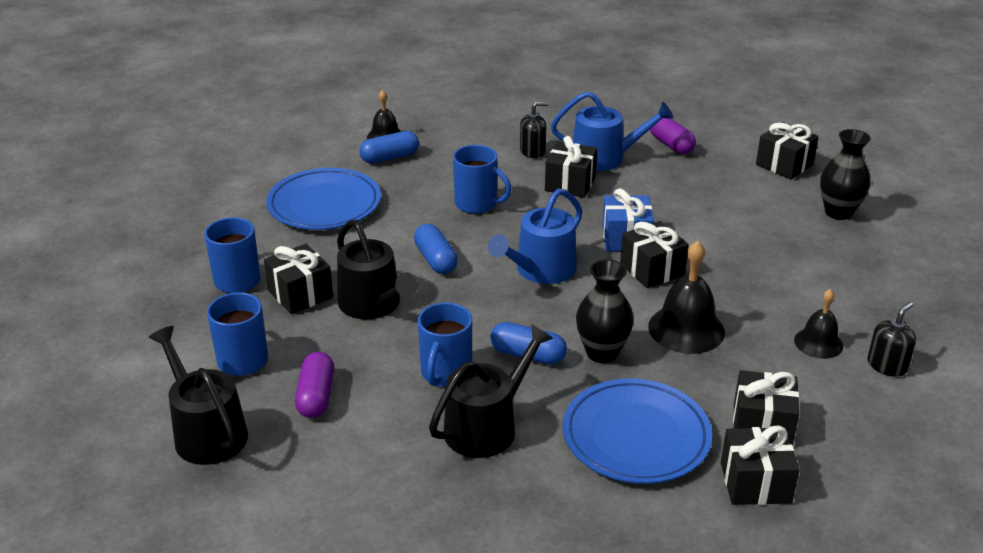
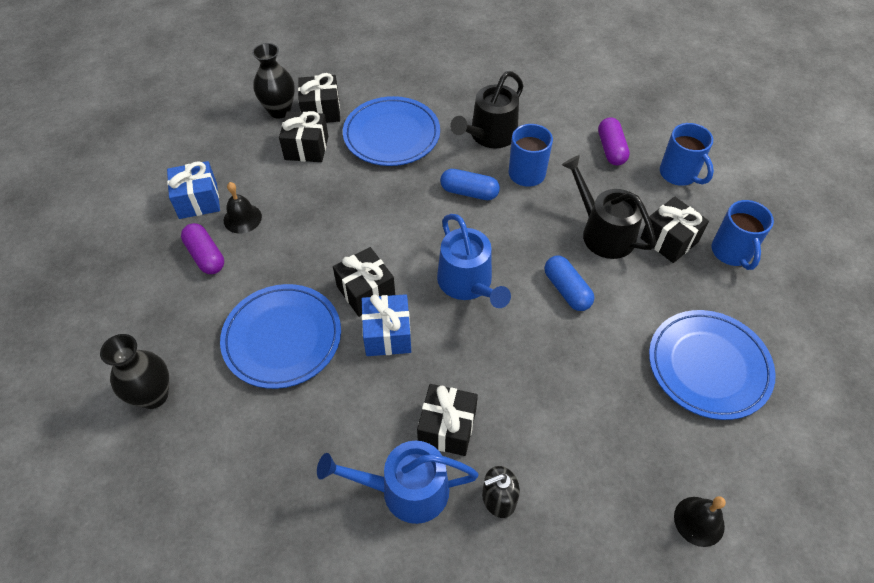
camera: 175 degrees right, 20 degrees up
(206, 432) = (669, 120): black watering can -> none
(389, 157) = (674, 468): blue capsule -> none
(477, 204) = (546, 379): blue mug -> none
(541, 270) = (468, 283): blue watering can -> blue watering can turned 120 degrees clockwise
(602, 353) = (413, 198): black vase -> black vase (279, 111)
(671, 144) = (317, 533): purple capsule -> purple capsule (206, 256)
(686, 329) = (345, 225): black bell -> none
(731, 241) = (282, 338): none -> blue plate
(784, 165) = (180, 492): black gift -> none
(887, 365) = (198, 201): black soap dispenser -> blue gift

